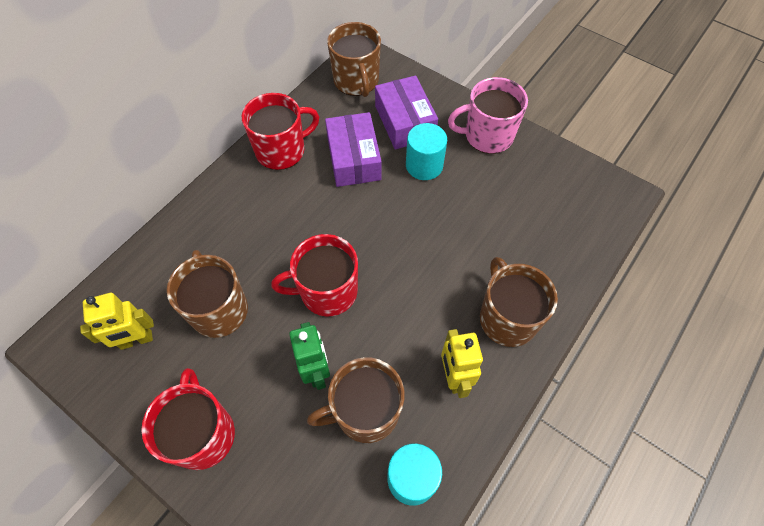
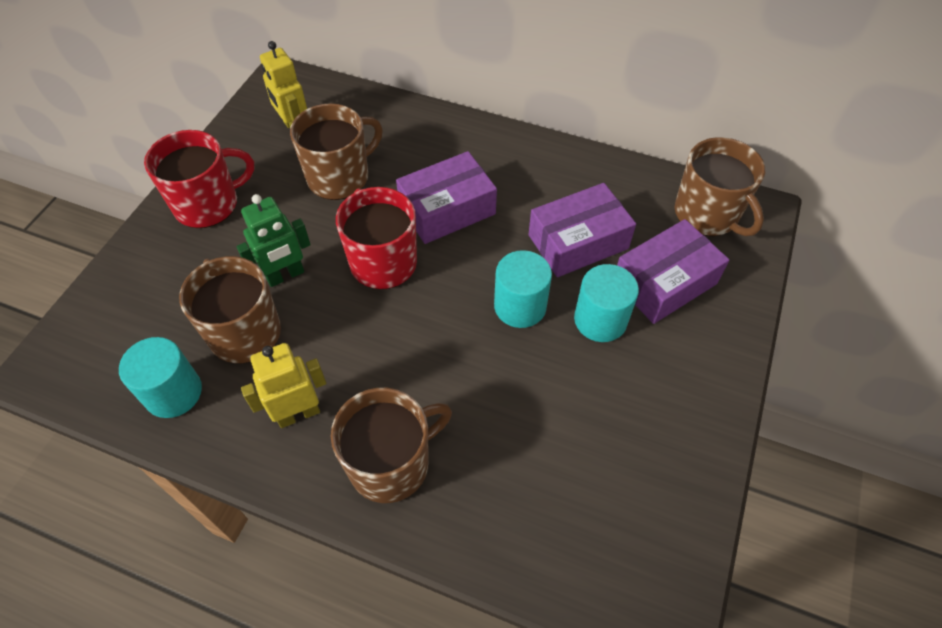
camera: 75 degrees right, 5 degrees down
(281, 150) = (559, 171): red mug -> none
(290, 234) = (447, 210): none -> purple box
(356, 81) = (707, 214): brown mug -> brown mug turned 90 degrees counterclockwise
(399, 208) = (520, 306): none -> turquoise cylinder
(487, 136) = (690, 389): pink mug -> none

